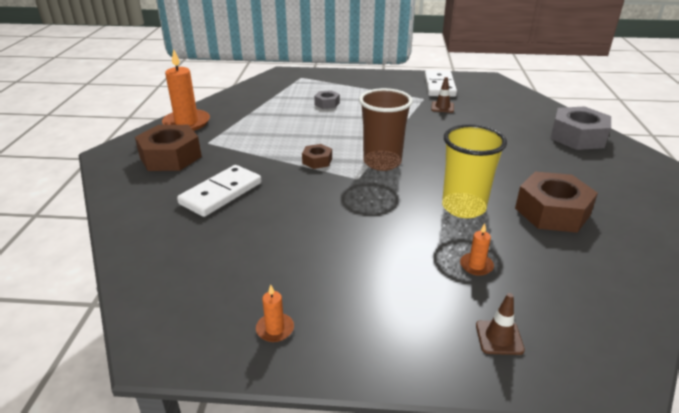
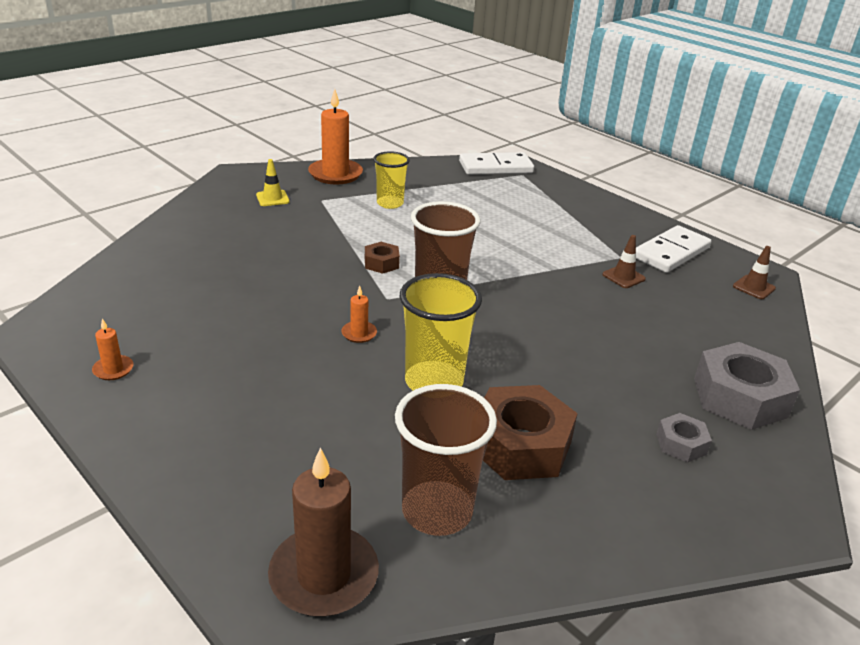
camera: 40 degrees right, 0 degrees up
(170, 157) = (272, 198): brown nut -> yellow traffic cone
(221, 193) = (256, 248): white domino -> white domino (495, 167)
(256, 125) = (390, 203): none -> yellow cup
(327, 103) = (497, 213): grey nut -> grey nut (681, 444)
(476, 265) = (340, 435): orange candle -> orange candle (359, 333)
(499, 337) = (242, 497): brown traffic cone -> brown traffic cone (753, 287)
(584, 268) = (437, 511): none -> brown cup
(607, 341) = (324, 575): none -> brown candle

